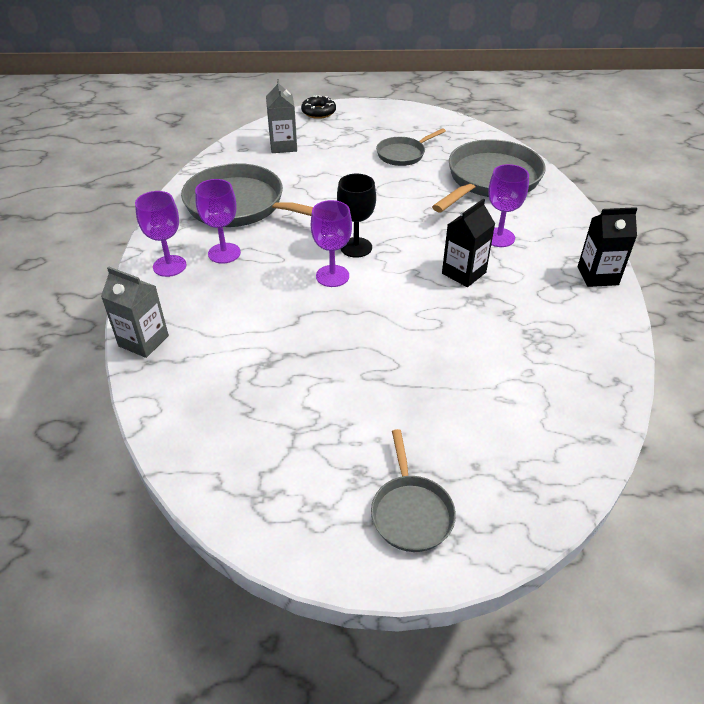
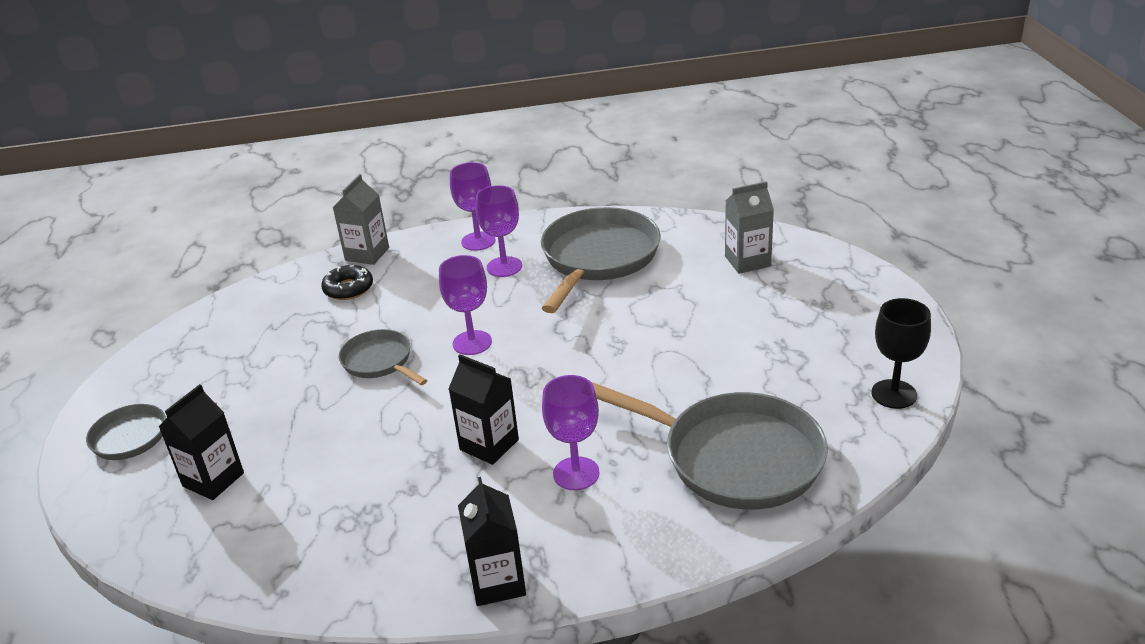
camera: 85 degrees right, 10 degrees down
(318, 112) = (860, 272): black donut -> black donut (348, 288)
(356, 247) = (530, 352): black goblet -> black goblet (894, 394)
(403, 154) = (773, 363): grey pan -> grey pan (379, 362)
(486, 436) = (213, 480): none -> black carton

